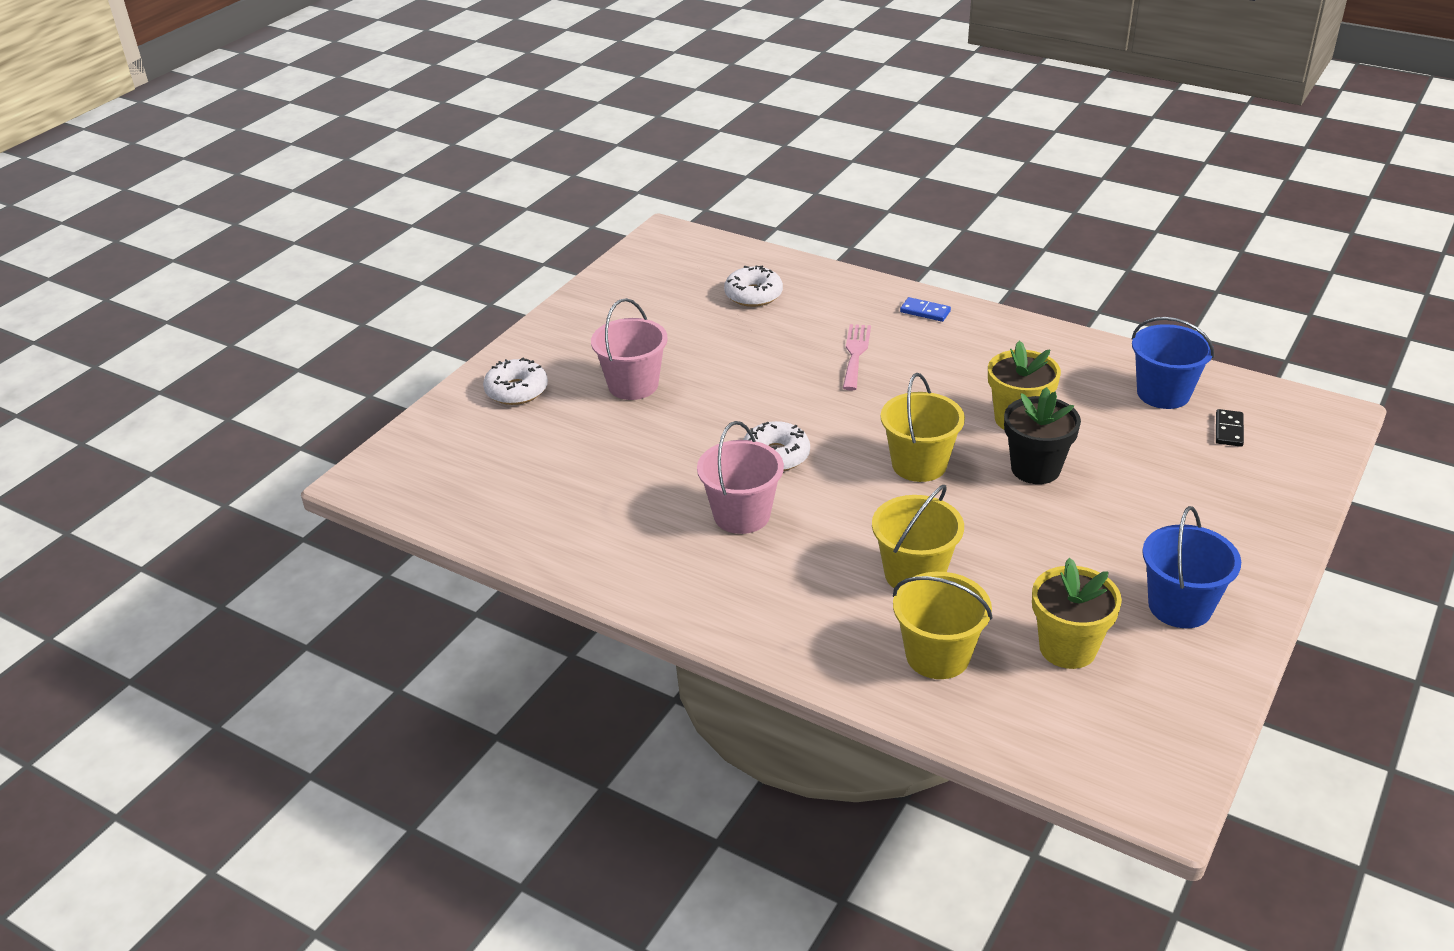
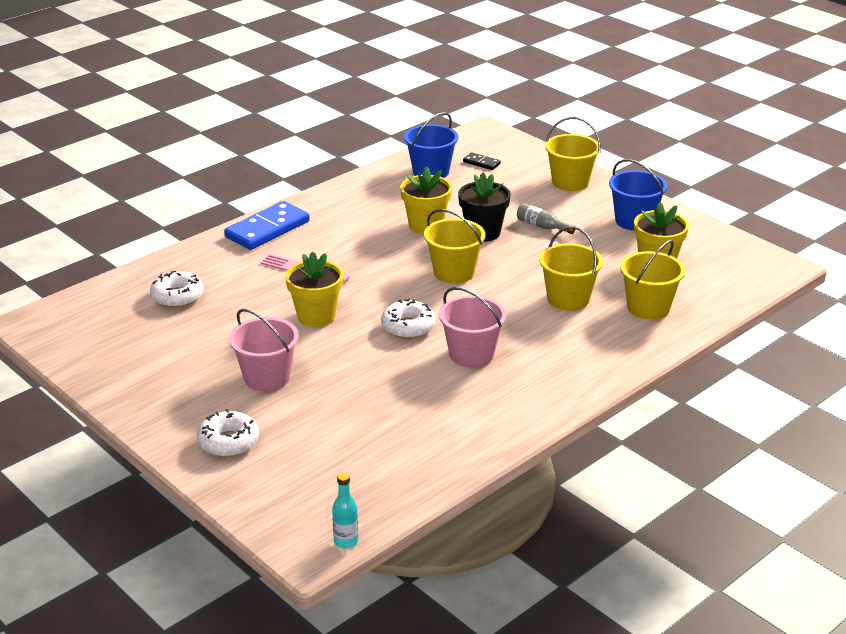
camera: 75 degrees left, 5 degrees down
(379, 499) = (346, 541): none -> turquoise bottle
(763, 387) = (316, 316): none -> yellow flower pot
(925, 311) = (267, 229): blue domino -> blue domino, size x2.14
(1091, 517) = (542, 226): none -> grey bottle
(1246, 522) = (570, 182): none -> yellow bucket

